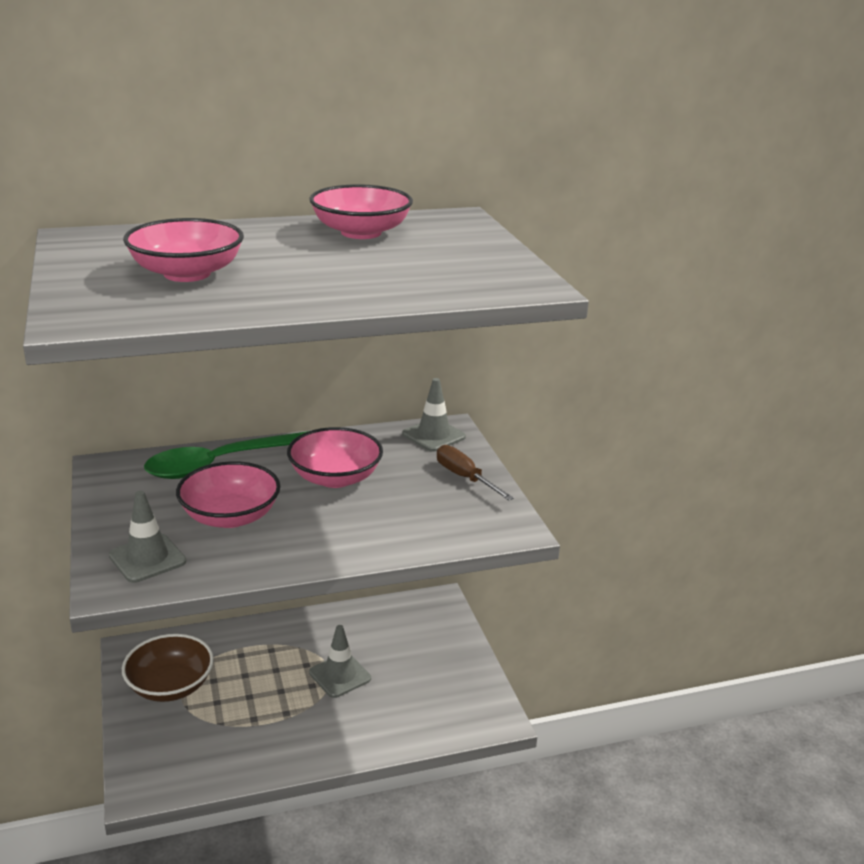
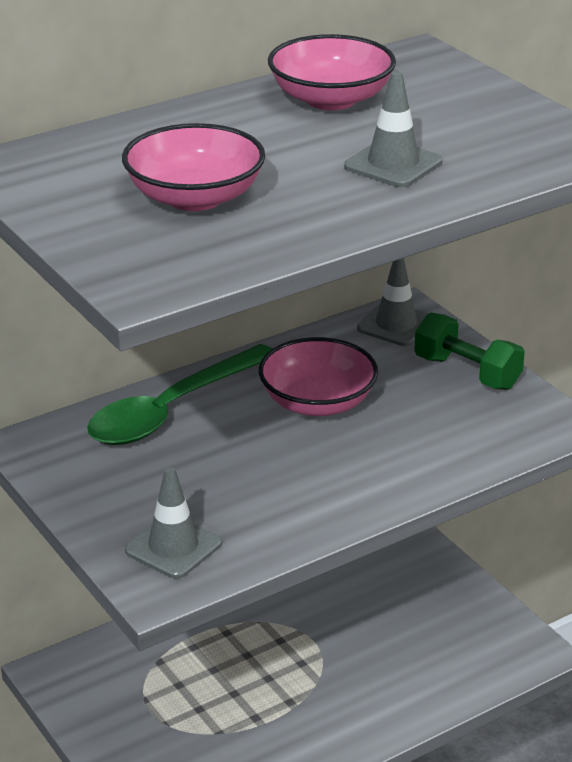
camera: 15 degrees left, 5 degrees up
(170, 686) = (130, 703): brown bowl -> none
(230, 516) = (230, 476): pink bowl -> none
(340, 675) = (328, 644): grey traffic cone -> grey traffic cone (393, 164)
(465, 478) = (467, 372): brown screwdriver -> green dumbbell

